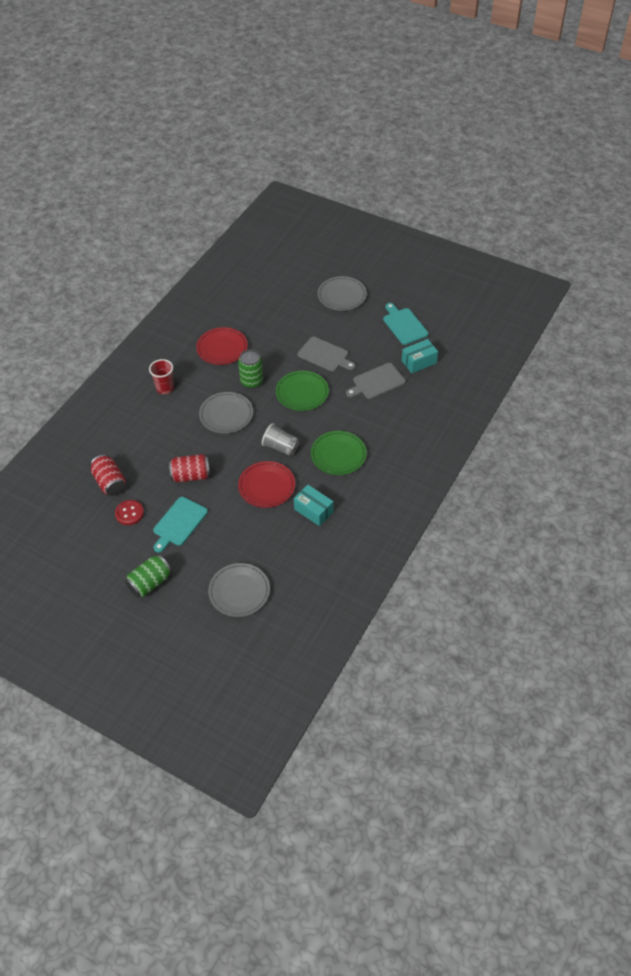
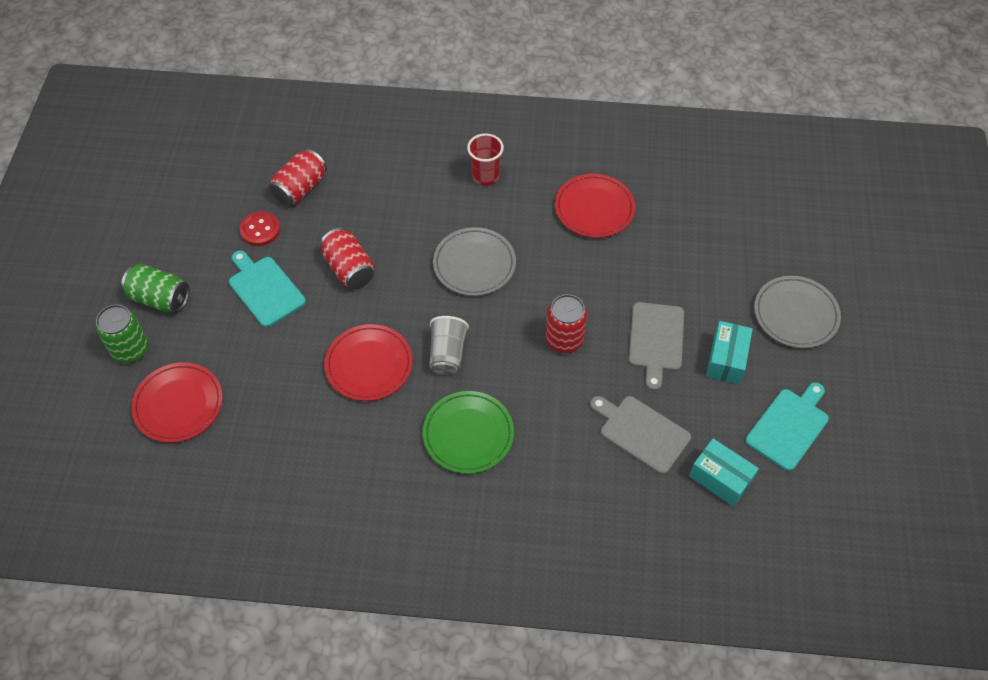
camera: 65 degrees right, 5 degrees up
(179, 523) = (265, 289): turquoise cutting board -> turquoise cutting board turned 45 degrees clockwise
(239, 591) = (178, 404): grey plate -> red plate
(252, 381) = (552, 269): green can -> green can (131, 350)
(302, 393) = (564, 340): green plate -> red can
(313, 510) = (350, 441): turquoise box -> turquoise box (726, 359)

